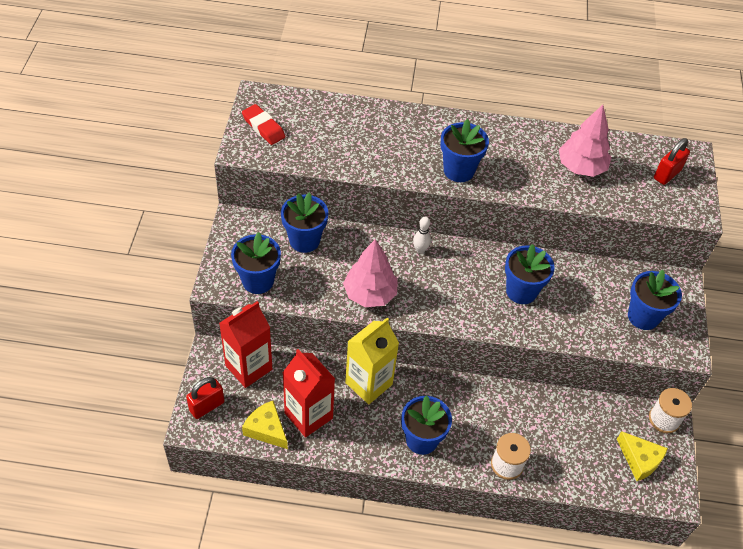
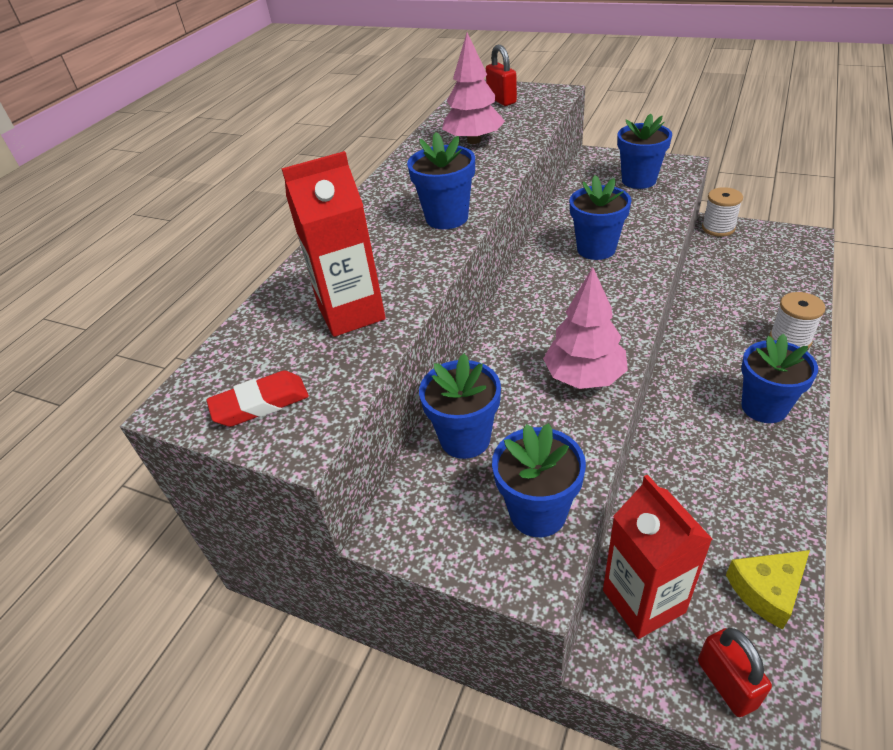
camera: 65 degrees left, 10 degrees down
(308, 415) = (735, 528): red carton -> red carton (351, 313)
(369, 383) = (676, 448): yellow carton -> none
(420, 250) = (515, 319): white bowling pin -> none
(640, 460) = (768, 249): yellow cheese -> none

